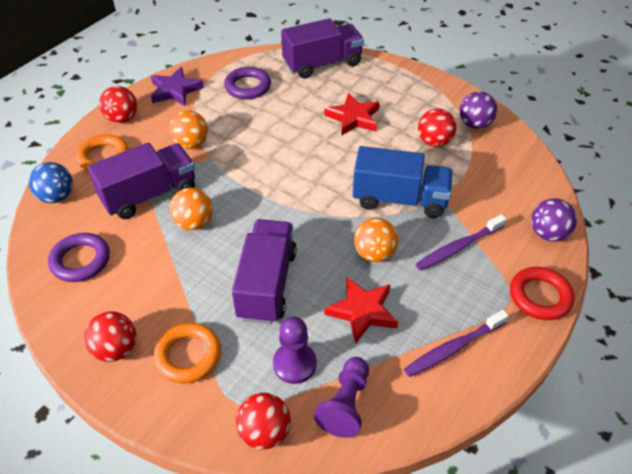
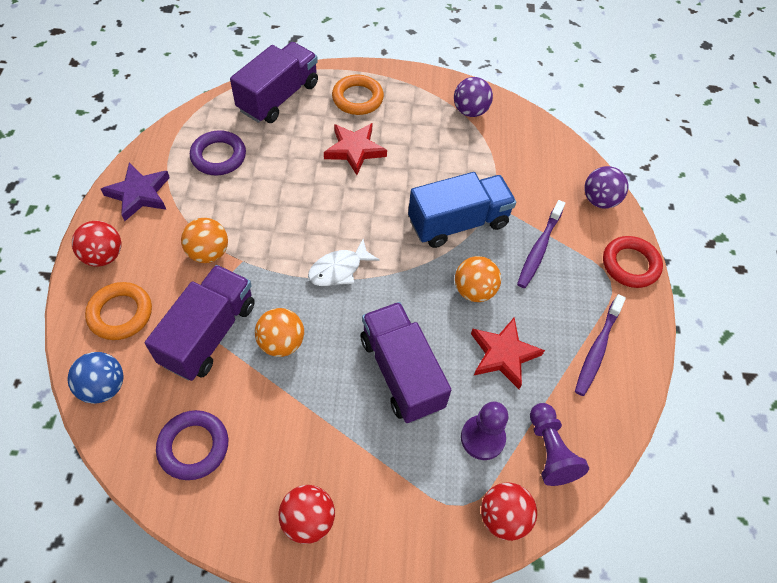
camera: 35 degrees left, 10 degrees up
(188, 356) = (383, 485): orange ring -> orange ring (357, 98)
(276, 193) = (339, 269): none -> white fish
(434, 142) = (447, 146): red ball -> none

